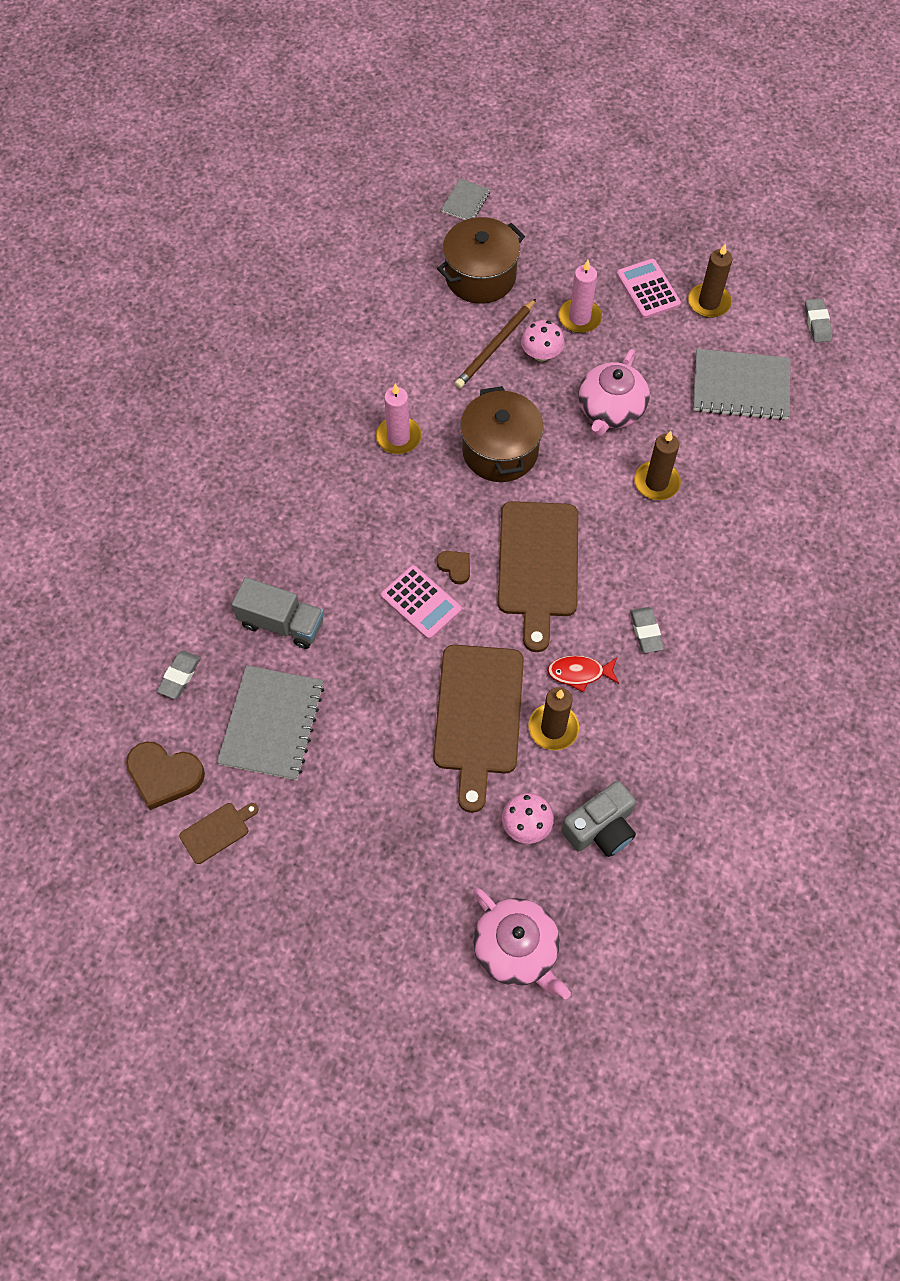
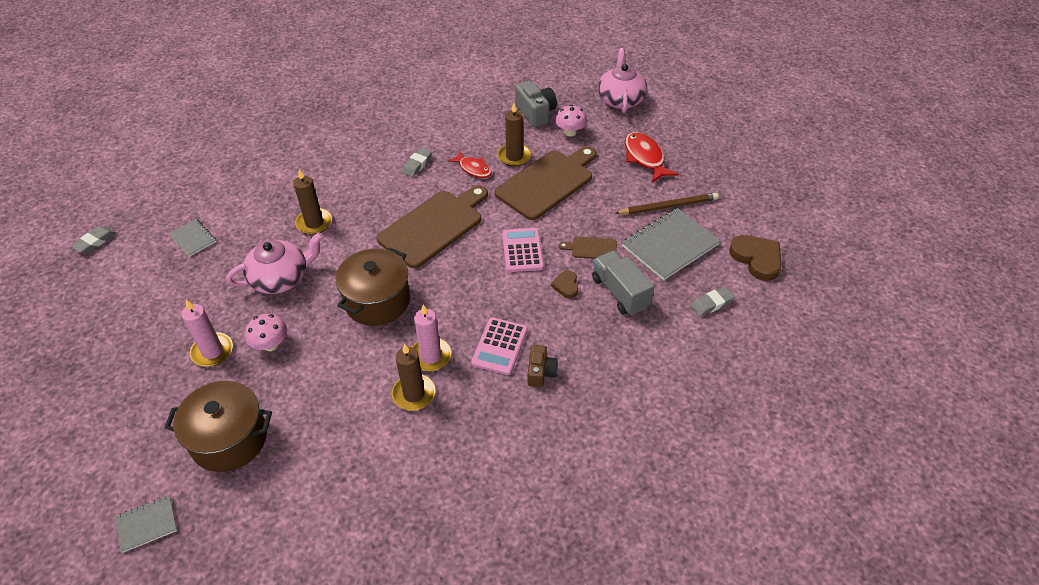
camera: 140 degrees left, 15 degrees down
(217, 831) = (741, 217): brown cutting board -> brown cutting board (591, 248)
(290, 489) = (540, 372): none -> brown camera
(398, 850) = (645, 158): none -> red fish
(455, 567) = (482, 255): brown heart -> brown heart (566, 286)
(495, 346) = (291, 373): brown pencil -> brown pencil (668, 206)
(600, 828) = (535, 113): grey camera -> grey camera turned 60 degrees clockwise
(648, 289) = (144, 337): pink calculator -> pink calculator (500, 346)
(709, 302) = (126, 300): brown candle -> brown candle (414, 394)
(740, 386) = (193, 239): grey notebook -> grey notebook, size x0.52

